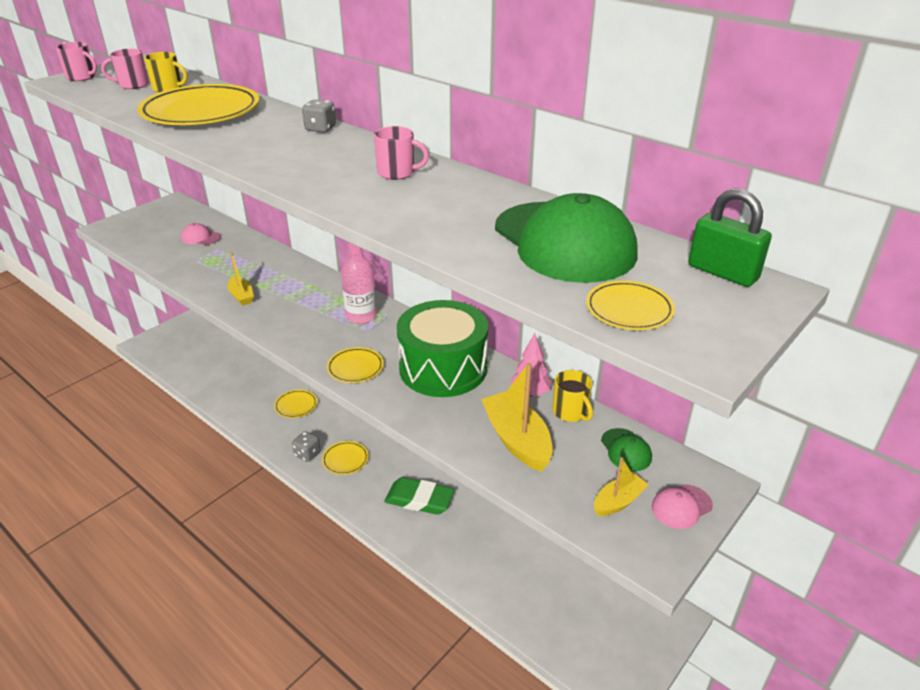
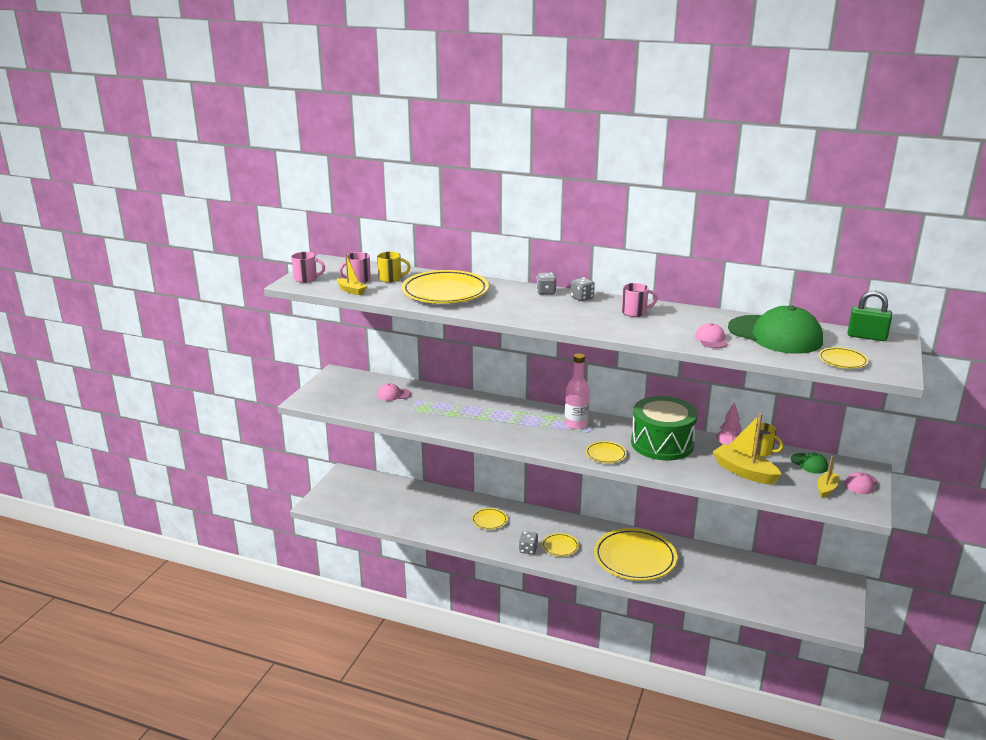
camera: 20 degrees left, 10 degrees down
(241, 296) = (475, 427): yellow boat -> yellow boat (351, 291)
(355, 143) = (582, 298): none -> grey dice
(419, 500) = (634, 558): green eraser -> yellow plate
(453, 232) = (711, 339): none -> pink cap

